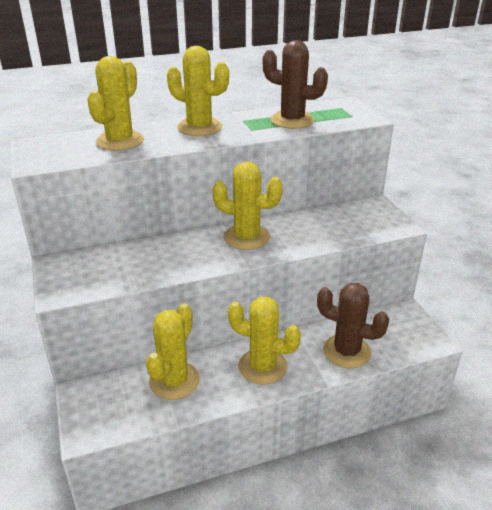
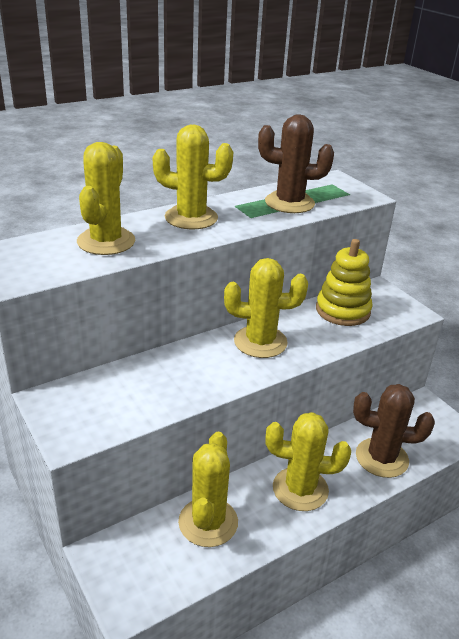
camera: 15 degrees left, 0 degrees up
(332, 219) = (342, 310): none -> yellow stacking toy

